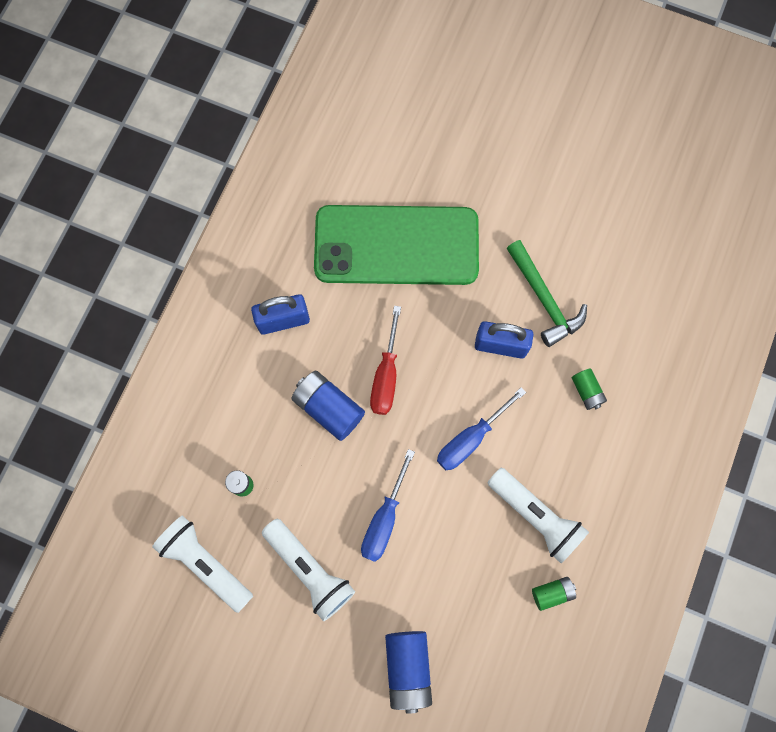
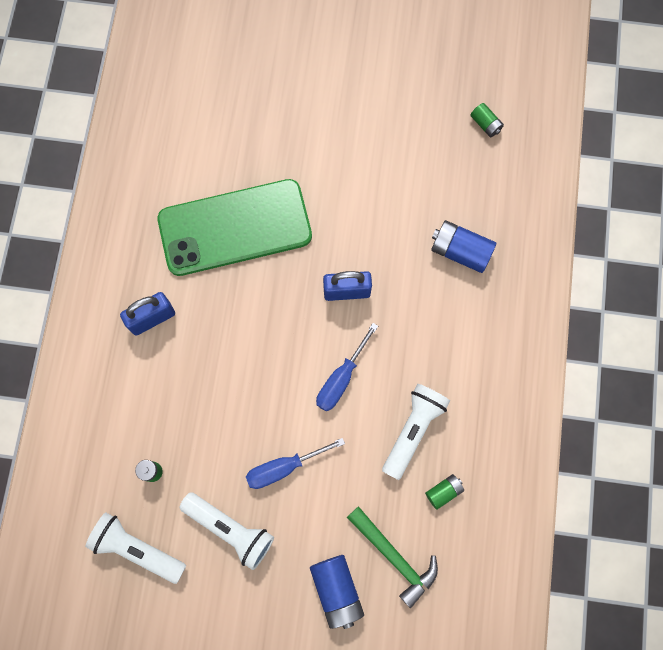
camera: 15 degrees left, 0 degrees up
(329, 408) = (211, 384): blue battery -> blue battery (460, 251)
(384, 518) = (284, 467): blue screwdriver -> blue screwdriver turned 60 degrees clockwise
(386, 375) = (254, 343): red screwdriver -> none
(535, 516) = (413, 430): white flashlight -> white flashlight turned 90 degrees counterclockwise
(544, 300) = (374, 242): green hammer -> green hammer (394, 557)
(586, 391) = (430, 312): green battery -> green battery (485, 124)

